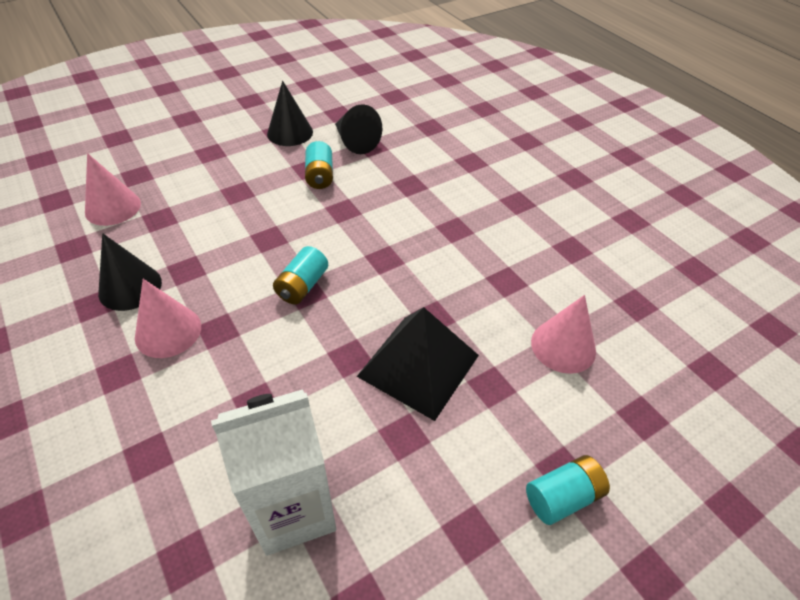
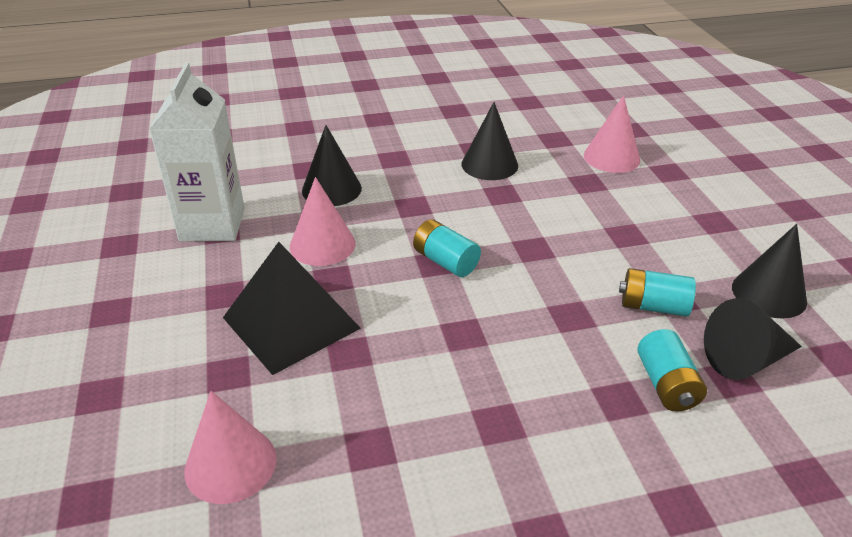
camera: 110 degrees right, 10 degrees down
(168, 331) = (425, 181): pink cone -> pink cone (322, 245)
(195, 412) = (331, 189): none -> black cone
(562, 496) = (79, 382): turquoise battery -> turquoise battery (666, 385)

